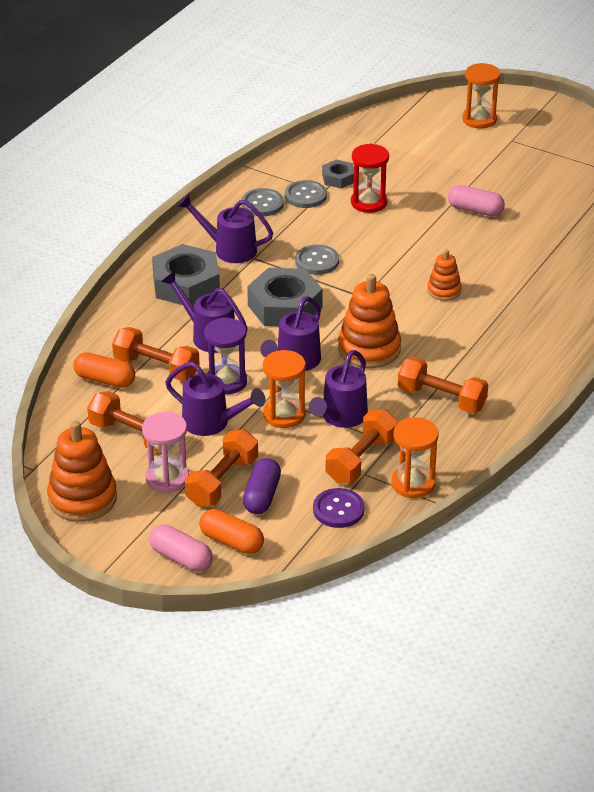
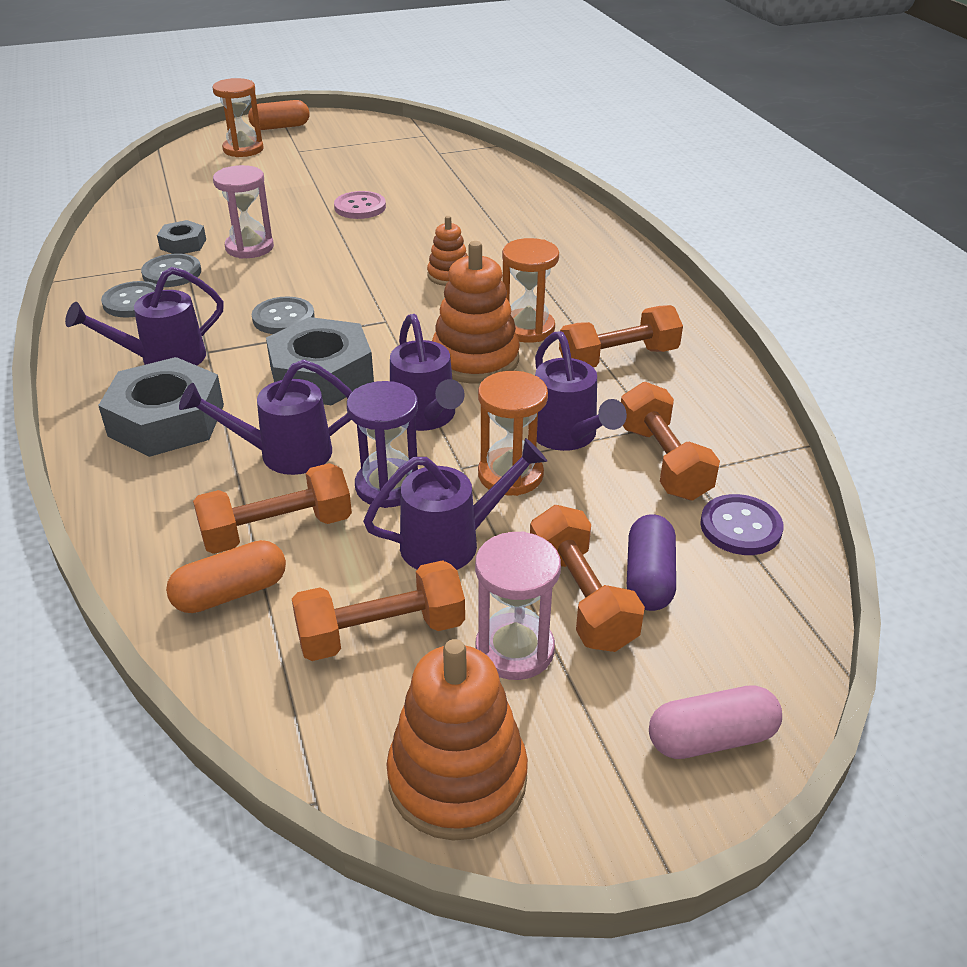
camera: 50 degrees left, 0 degrees up
(231, 541) = (719, 660): orange capsule -> orange capsule (280, 127)
(262, 496) = (649, 578): purple capsule -> purple capsule turned 45 degrees clockwise
(369, 202) = (249, 247): red hourglass -> pink hourglass
(413, 483) = (745, 447): orange hourglass -> orange hourglass (527, 328)
(475, 210) = (360, 207): pink capsule -> pink button

